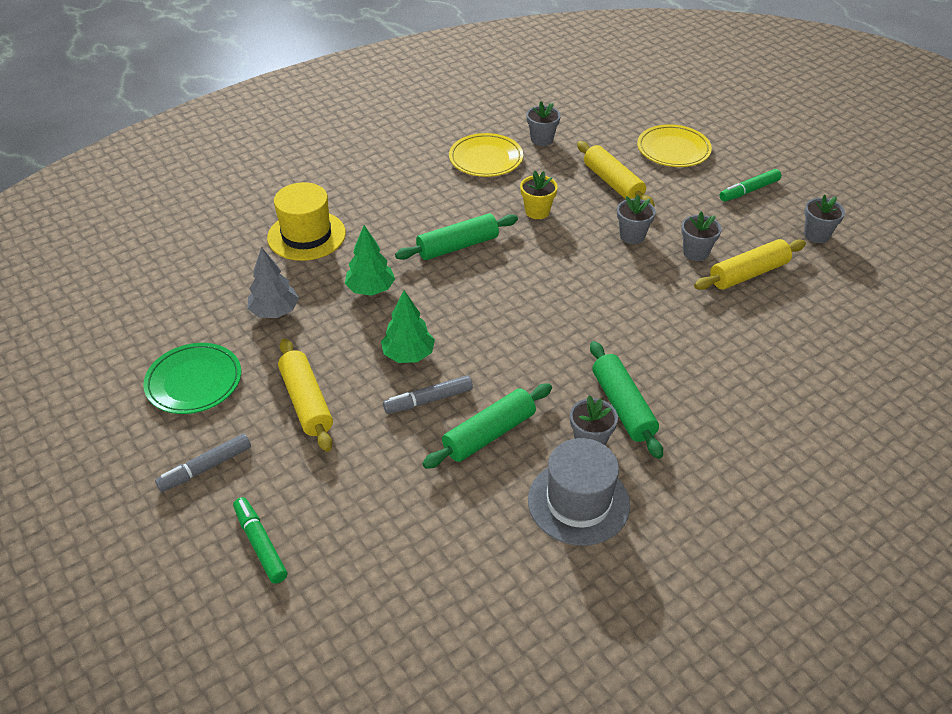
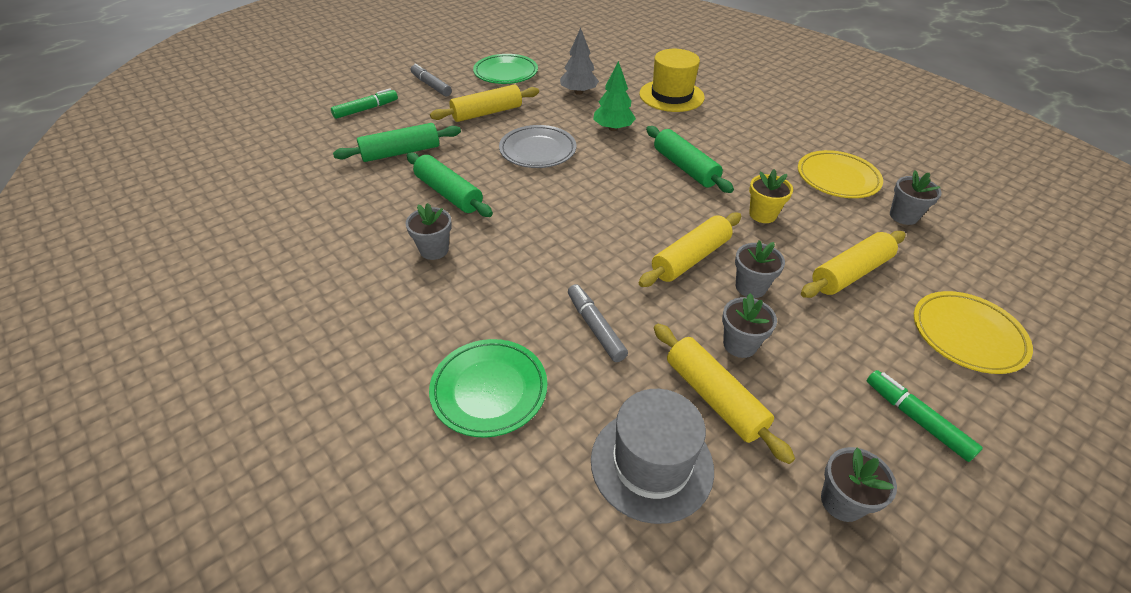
camera: 85 degrees right, 0 degrees up
(408, 355) = (538, 151): green tree -> grey plate
(428, 400) = (487, 163): grey marker -> grey marker (595, 327)
(578, 502) = (367, 242): grey hat -> grey hat (651, 464)
(598, 263) = (690, 258): none -> yellow rolling pin
(622, 406) = (476, 272): green rolling pin -> green rolling pin (401, 152)
(764, 396) = (489, 390): none -> green plate

